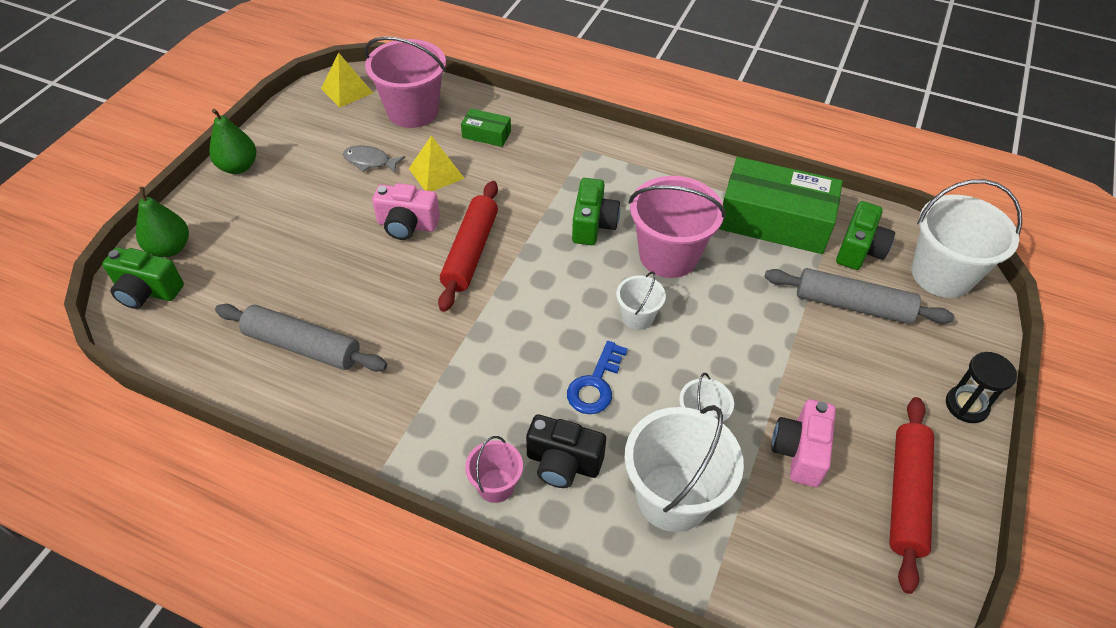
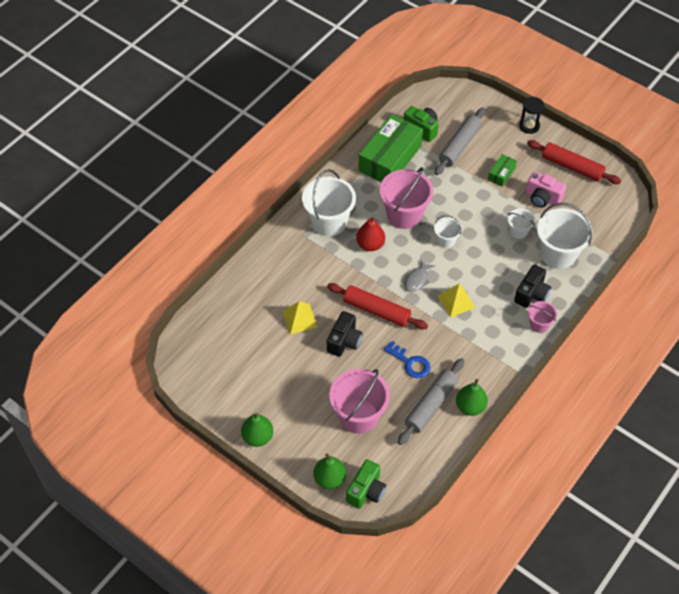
camera: 75 degrees left, 5 degrees up
(303, 400) = (470, 406): none -> green pear
(347, 90) = (191, 363): yellow pyramid -> yellow pyramid (456, 301)
(370, 161) = (276, 356): grey fish -> grey fish (417, 279)
(407, 225) = (344, 341): pink camera -> black camera
(413, 111) = (229, 324): pink bucket -> pink bucket (359, 416)
(486, 134) = (269, 285): green box -> green box (501, 174)
(593, 225) = (370, 245): green camera -> red pear
(595, 384) = (487, 269): blue key -> blue key (410, 362)
(941, 275) = (448, 102): white bucket -> white bucket (329, 222)

